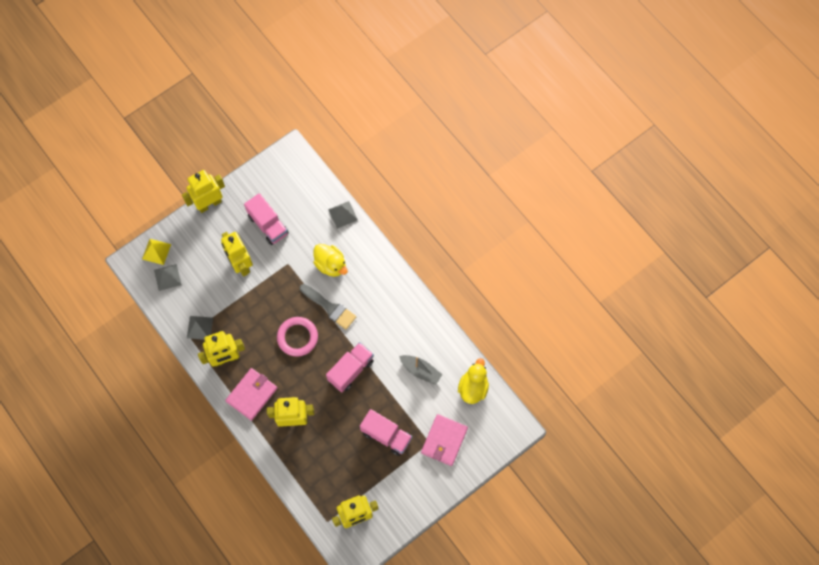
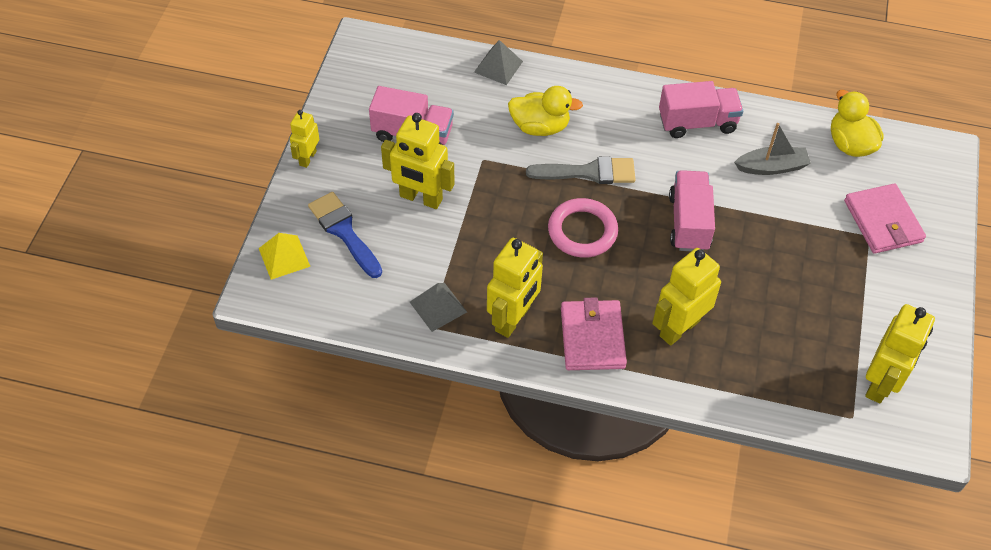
camera: 40 degrees left, 15 degrees down
(167, 277) = (330, 277): grey pyramid -> none
(192, 257) = (344, 231): none -> blue brush
(209, 204) = (307, 158): yellow robot -> yellow robot, size x0.58
(386, 435) = (811, 264): pink truck -> pink truck (697, 123)

